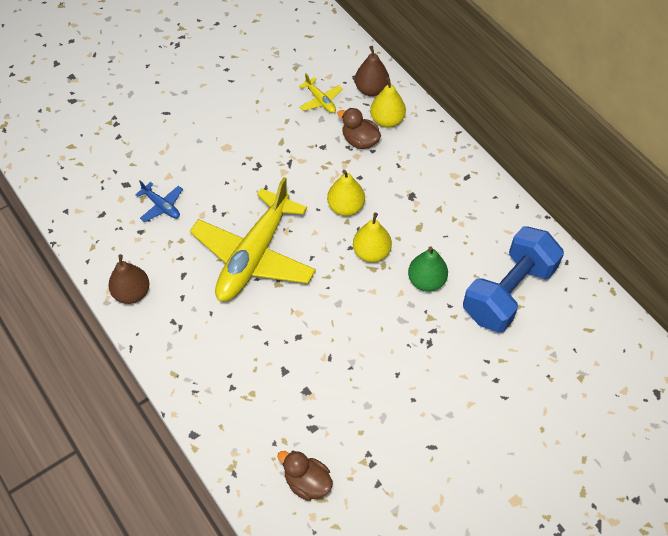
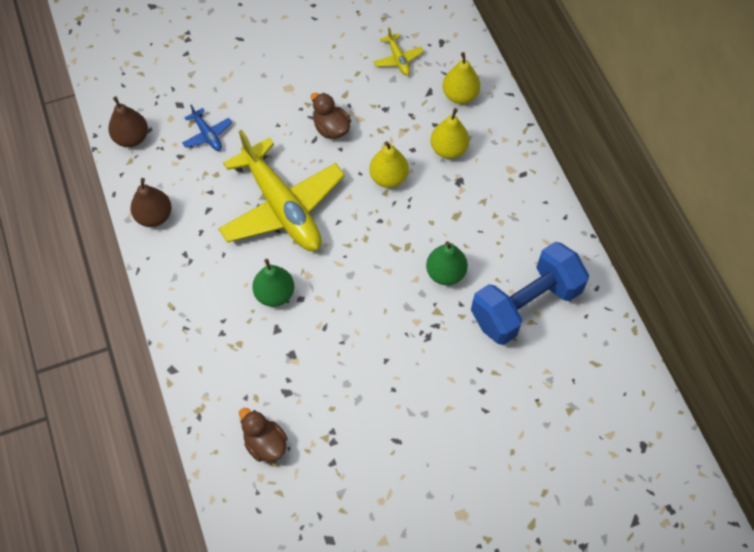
camera: 15 degrees right, 5 degrees up
(254, 256) = (282, 207): yellow plane -> yellow plane turned 75 degrees counterclockwise
(272, 338) = (275, 294): none -> green pear
(360, 141) = (425, 111): brown duck -> brown duck (331, 128)
(371, 89) = (454, 58): brown pear -> brown pear (132, 138)
(371, 252) = (399, 230): yellow pear -> yellow pear (448, 149)

